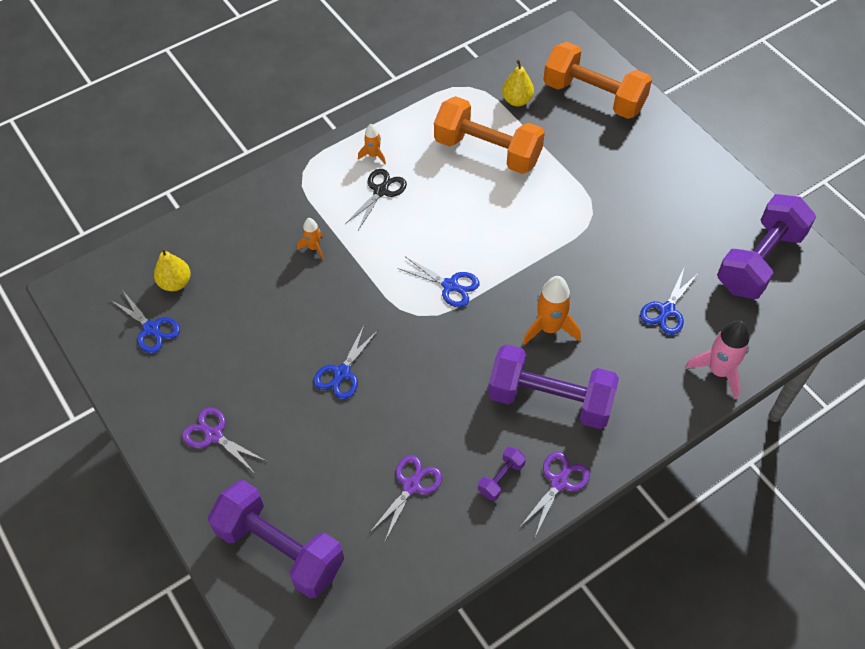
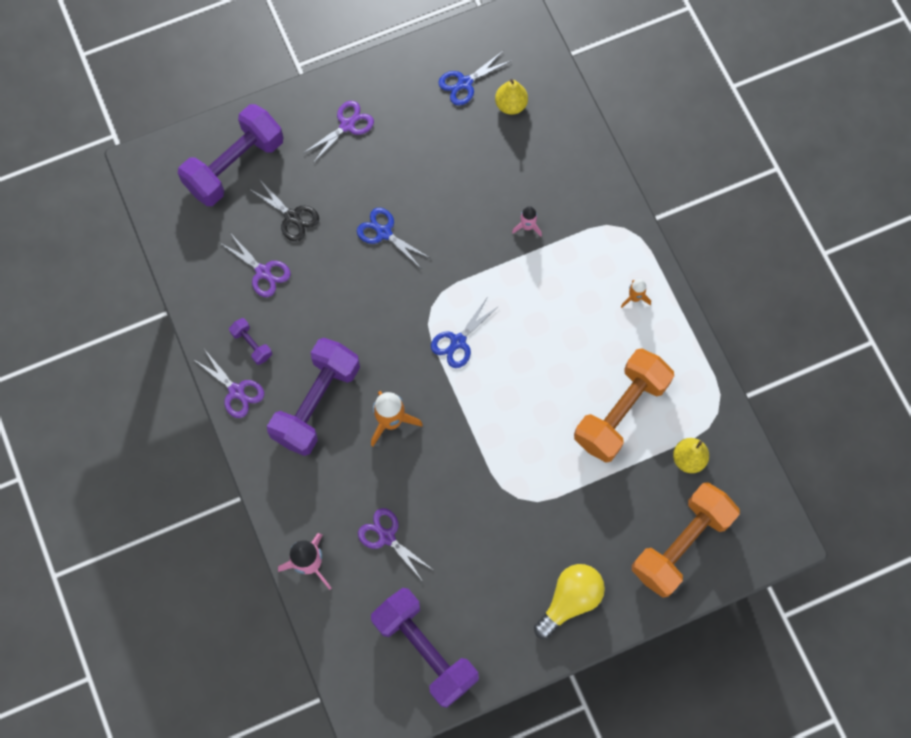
camera: 100 degrees right, 15 degrees up
(314, 247) = (527, 226): orange rocket -> pink rocket
(380, 191) = (586, 297): black scissors -> black scissors (292, 217)
(667, 310) = (387, 537): blue scissors -> purple scissors
(671, 163) = (570, 600): none -> yellow light bulb

